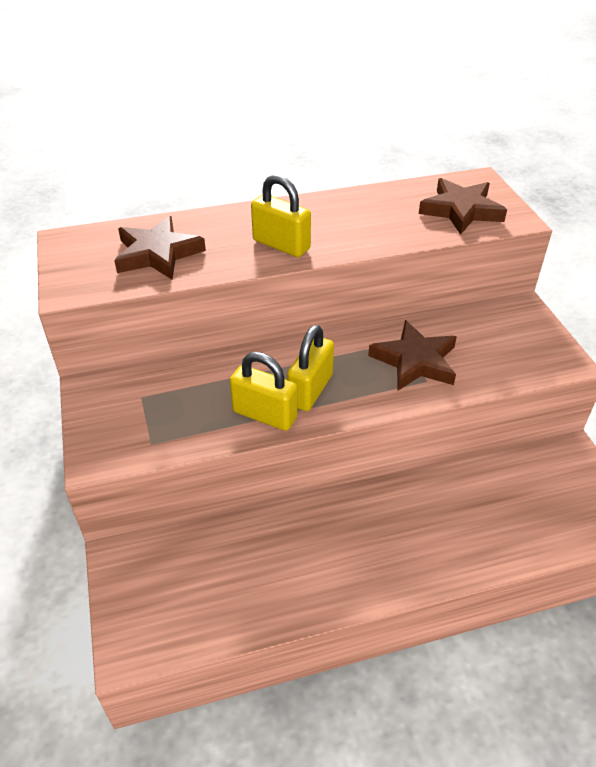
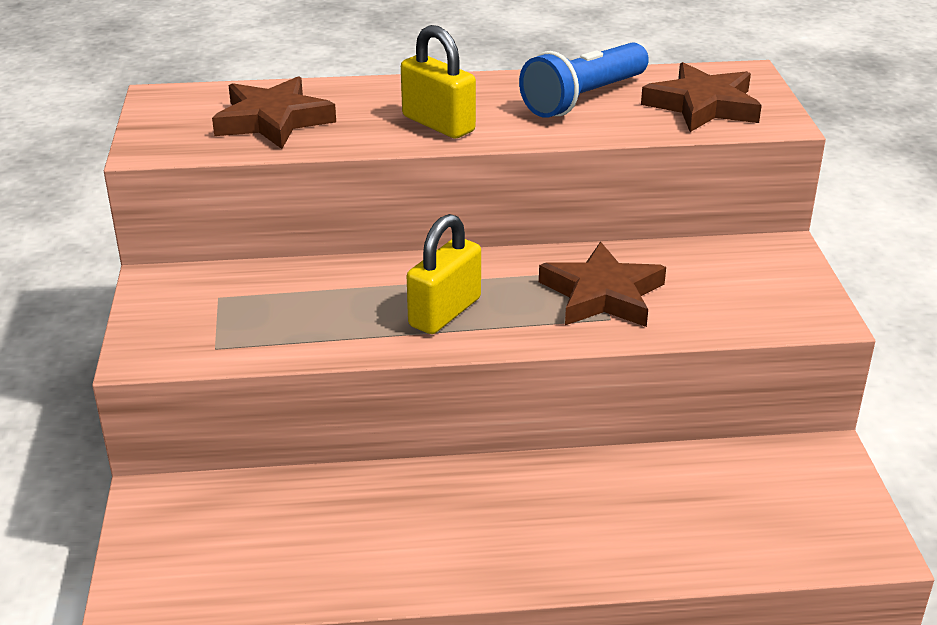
camera: 10 degrees right, 10 degrees down
(265, 415) = (374, 332): yellow padlock -> none
(377, 212) = (583, 99): none -> blue flashlight

